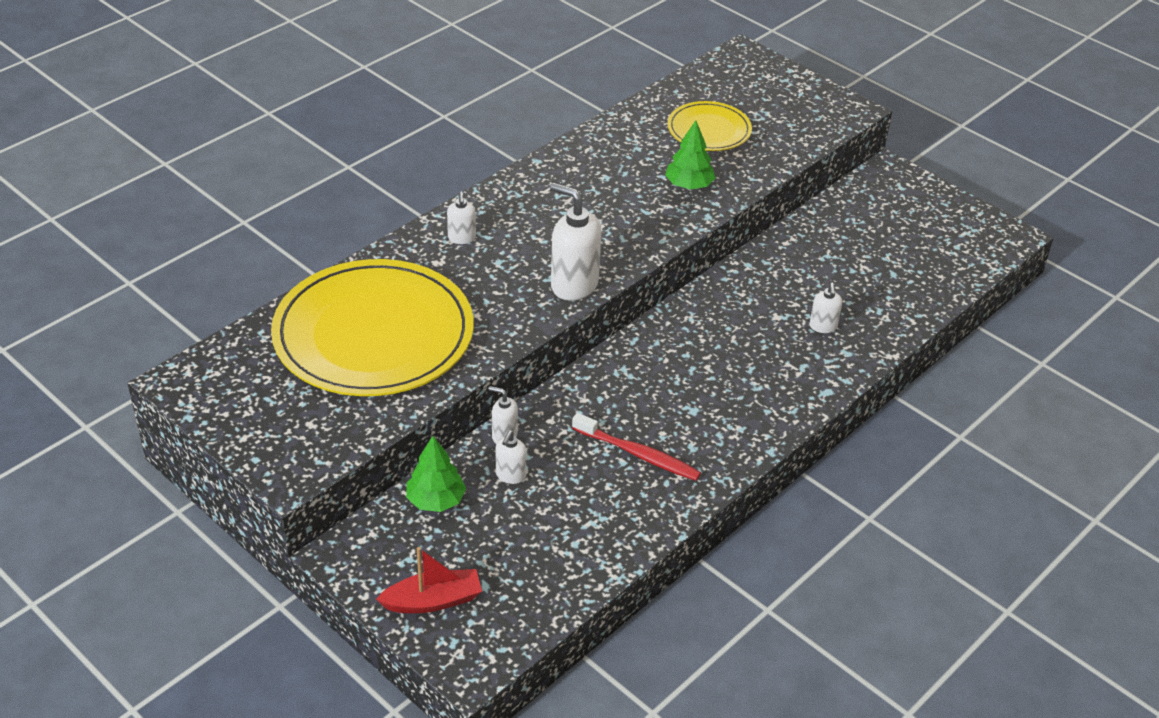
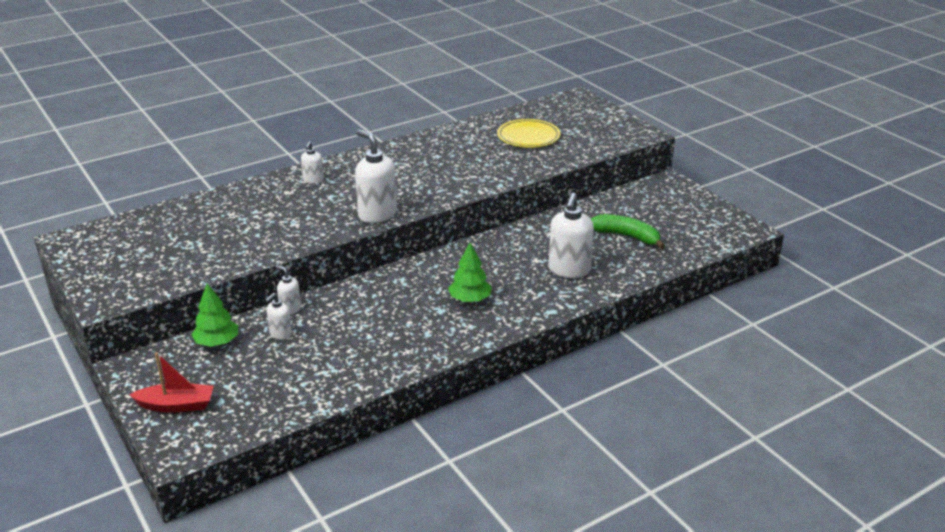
camera: 15 degrees right, 10 degrees down
(373, 334) = (217, 227): yellow plate -> none
(638, 454) = (383, 333): red toothbrush -> none
(689, 185) = (496, 166): green tree -> green tree (470, 299)
(823, 327) = (569, 270): white soap dispenser -> white soap dispenser, size x1.91
(871, 265) = (626, 236): none -> green banana

